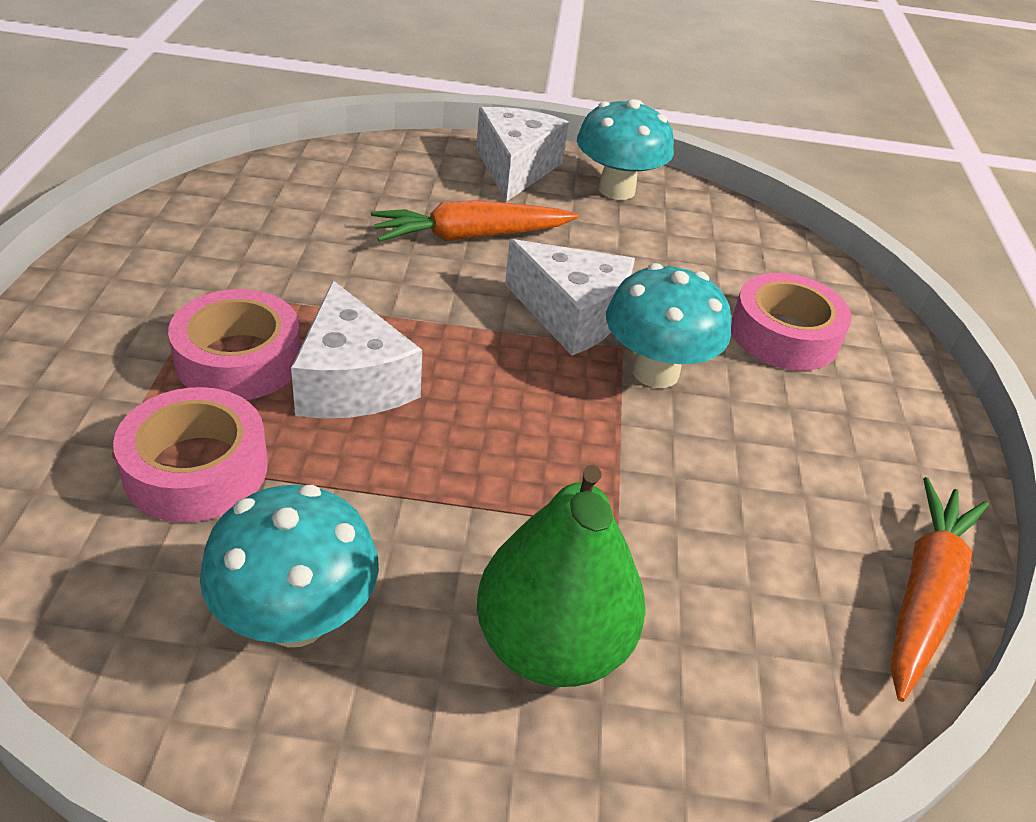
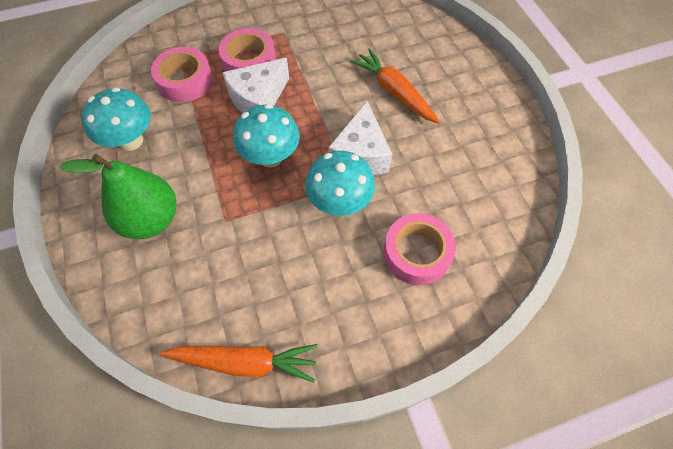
camera: 70 degrees right, 20 degrees up
(515, 168) = (476, 83): white cheese -> none
(616, 190) = (497, 132): turquoise mushroom -> turquoise mushroom (270, 157)

